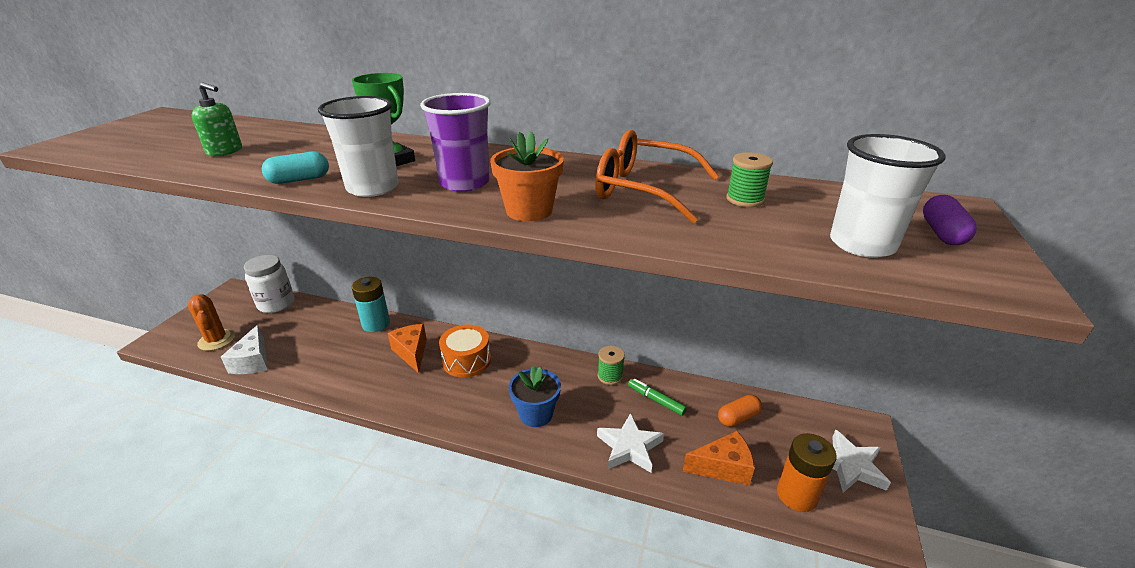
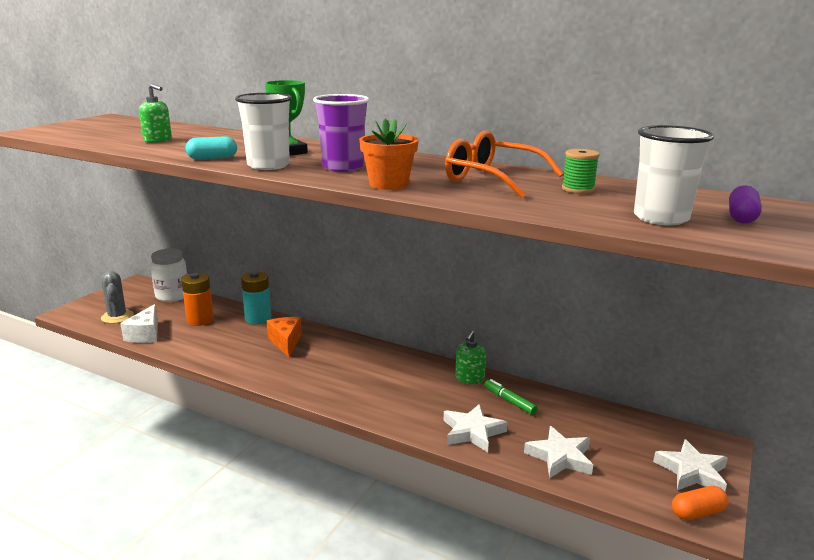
camera: 10 degrees right, 10 degrees down
(216, 340) = (117, 317): orange cactus -> grey cactus
(466, 360) = (335, 353): orange drum -> none
(536, 414) = (390, 398): blue flower pot -> none
(610, 376) = (469, 378): green spool -> green soap dispenser
(723, 467) = (560, 457): orange cheese -> white star
(738, 418) = (588, 423): orange capsule -> orange capsule (697, 512)
(796, 495) = (628, 486): orange battery -> orange battery (200, 320)

